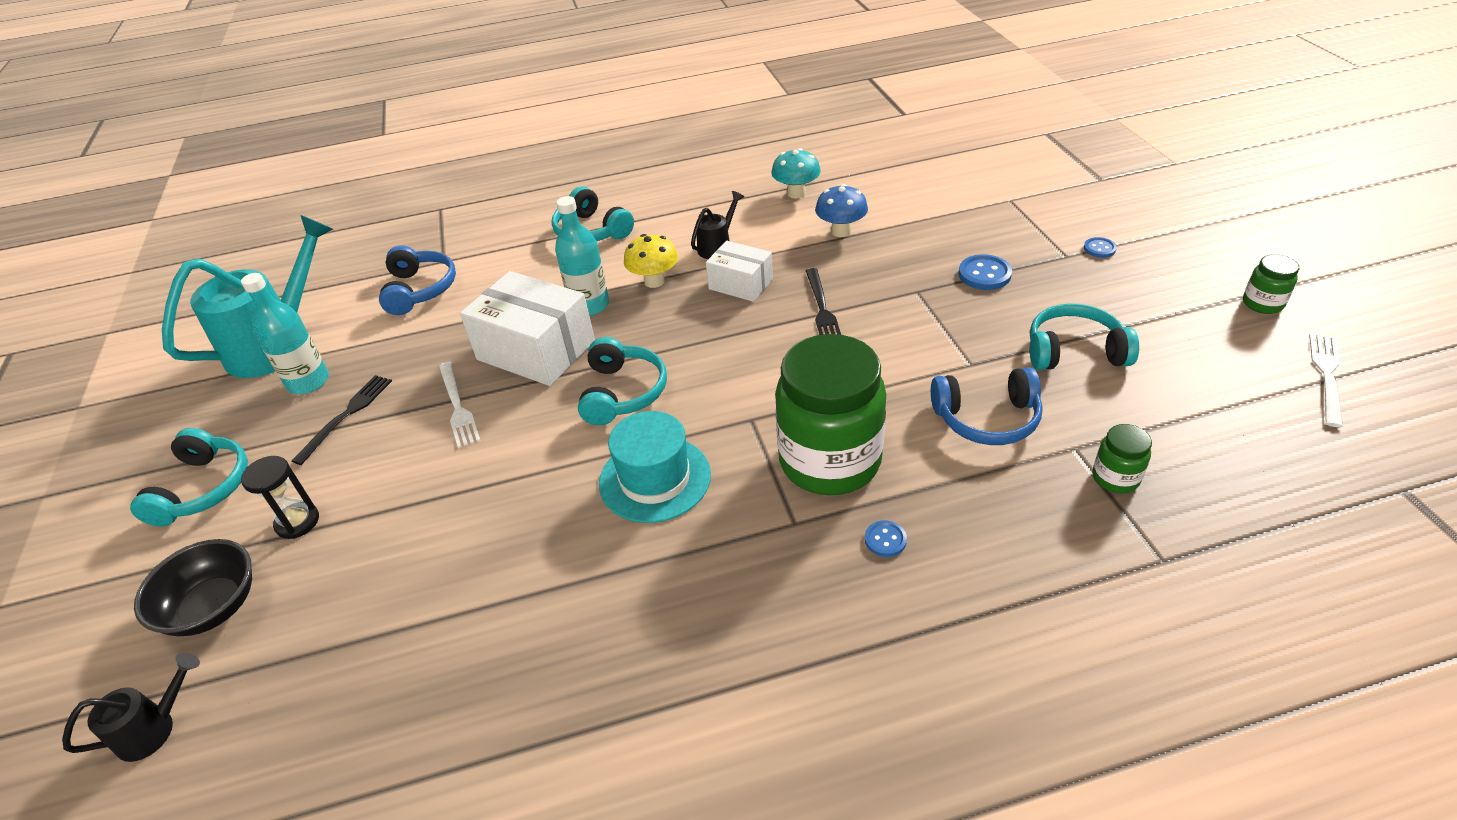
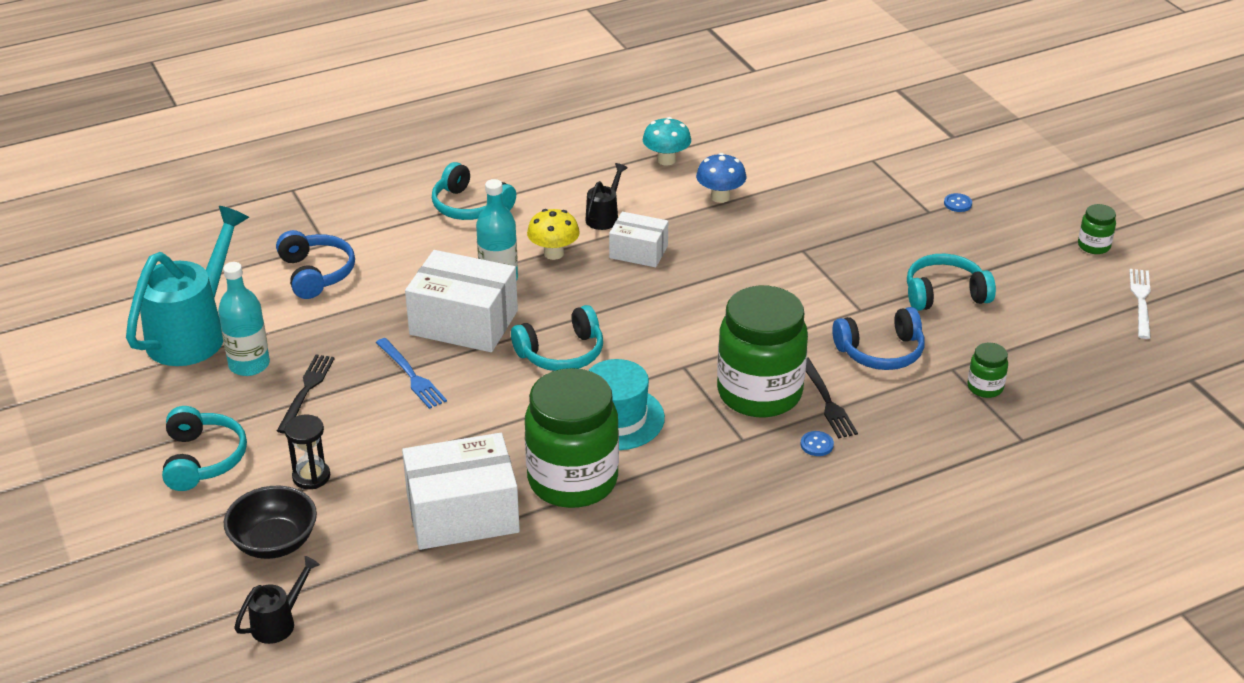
camera: 15 degrees left, 5 degrees down
(433, 592) = (462, 513): none -> white box
(457, 406) = (411, 375): white fork -> blue fork
(576, 559) = (572, 480): none -> green jar
(622, 393) = (561, 353): turquoise headphones -> turquoise headphones turned 75 degrees clockwise
(822, 308) = (721, 270): black fork -> black fork (826, 401)
(984, 274) = (860, 232): blue button -> none

